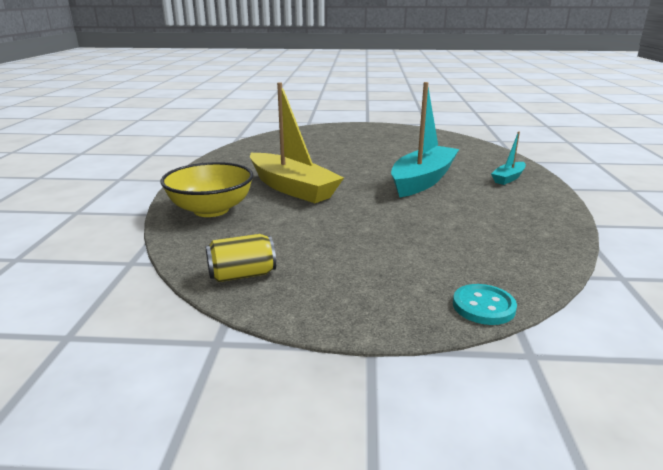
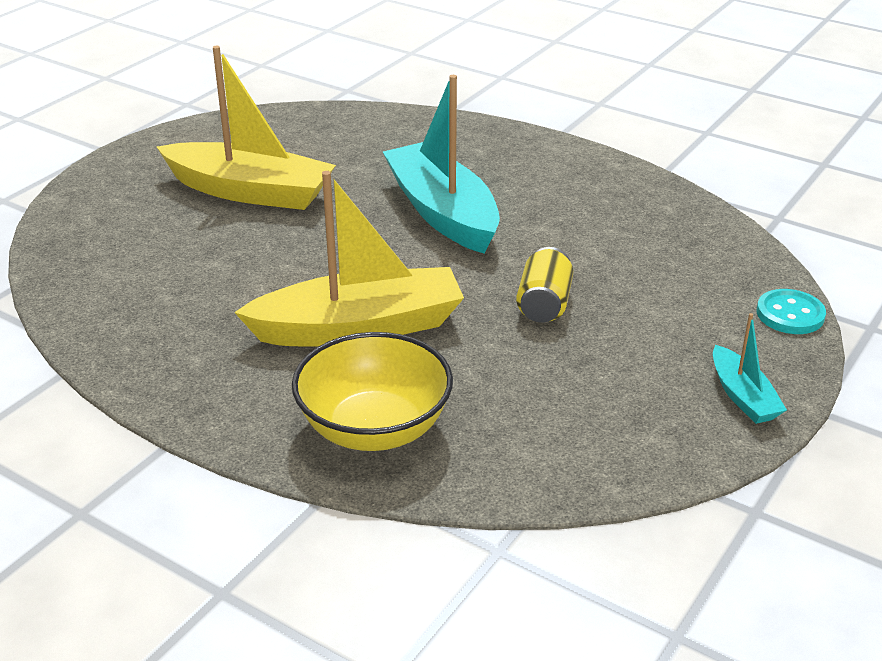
camera: 60 degrees left, 10 degrees up
(242, 275) = (620, 451): yellow can -> yellow can (544, 305)
(374, 146) = (250, 191): none -> yellow boat
(508, 178) = (498, 153): turquoise boat -> turquoise boat (742, 396)

